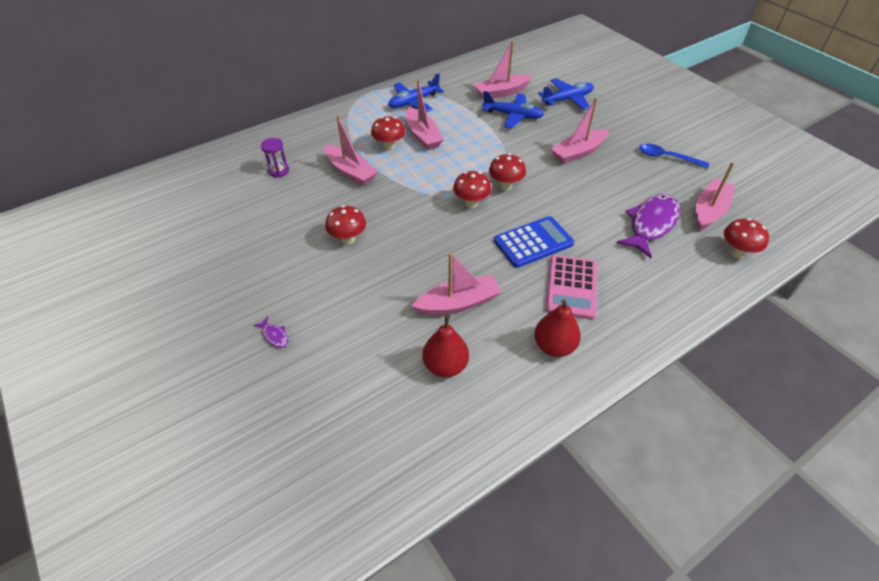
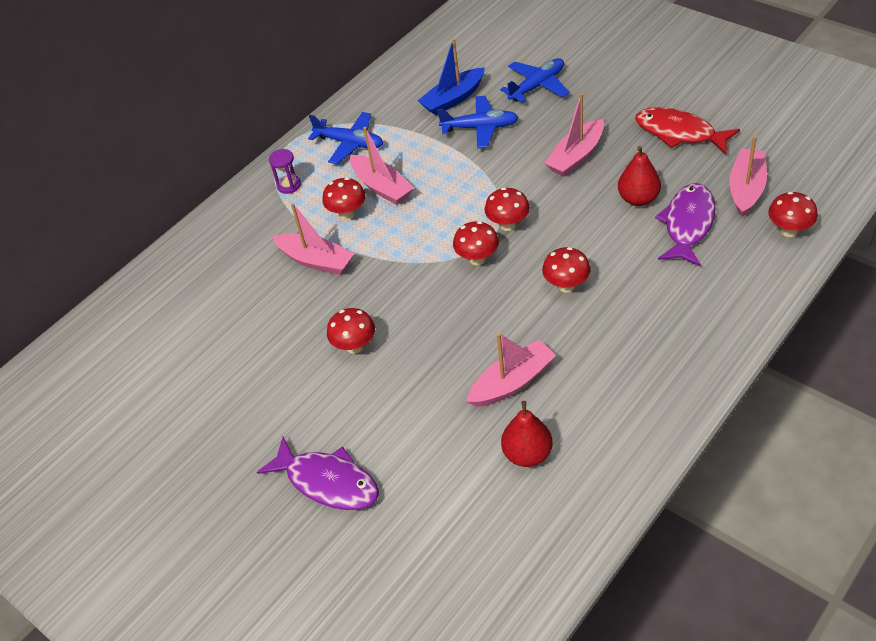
camera: 10 degrees left, 0 degrees up
(274, 336) = (327, 482): purple fish -> purple fish, size x2.47
(278, 171) = (227, 286): purple hourglass -> purple hourglass (289, 185)
(414, 102) = (350, 143): blue plane -> blue plane turned 105 degrees counterclockwise
(501, 93) = (453, 99): pink boat -> blue boat
(533, 242) = (566, 286): blue calculator -> red mushroom
(554, 346) = (632, 397): red pear -> red pear (638, 199)
(571, 287) = (627, 325): pink calculator -> none
(667, 157) = (679, 133): blue spoon -> red fish

